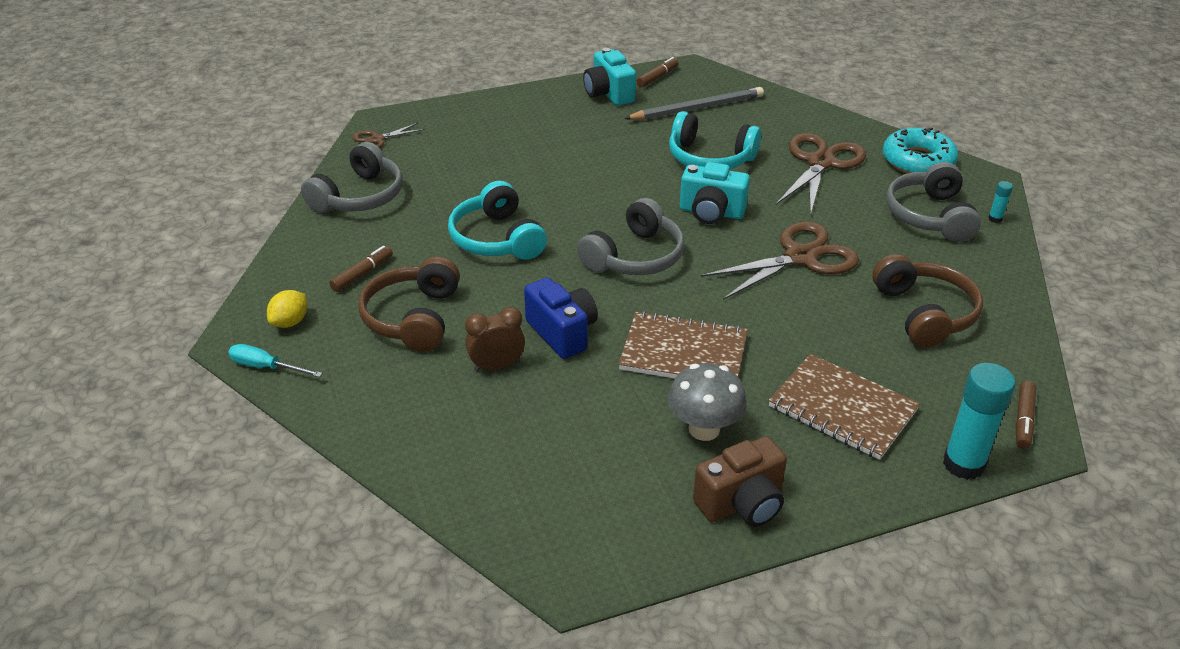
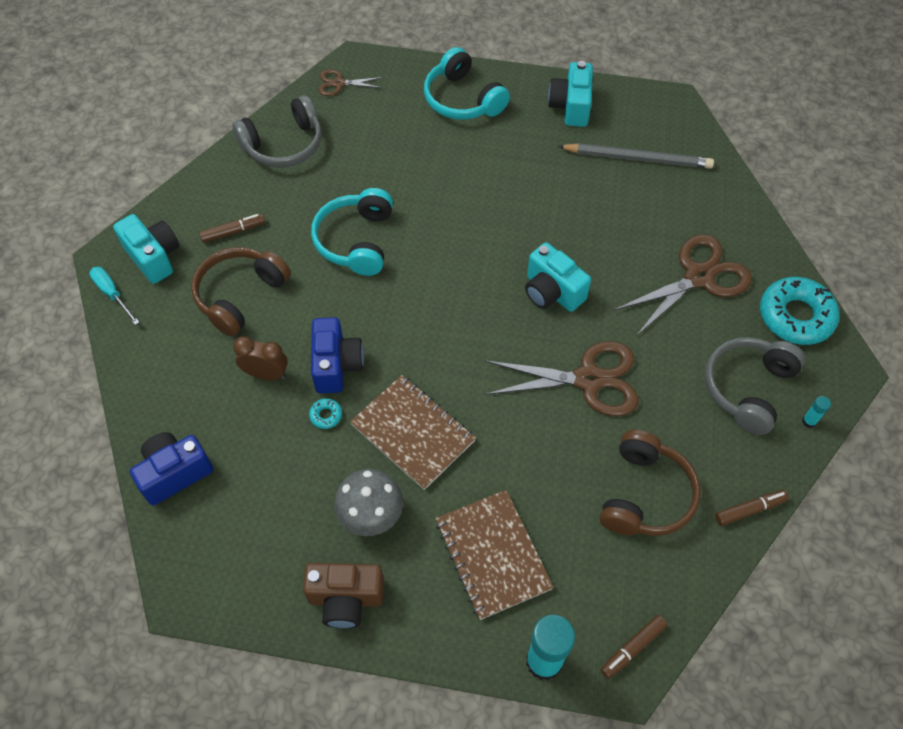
camera: 30 degrees right, 20 degrees up
(290, 322) = (154, 257): yellow lemon -> turquoise camera
(468, 482) = (174, 473): none -> blue camera
(587, 373) = (326, 415): none -> turquoise donut
(634, 257) = (450, 312): grey headphones -> none
(657, 77) = (631, 103): brown marker -> brown marker (750, 510)
(710, 158) = (601, 226): turquoise headphones -> turquoise headphones (462, 99)

